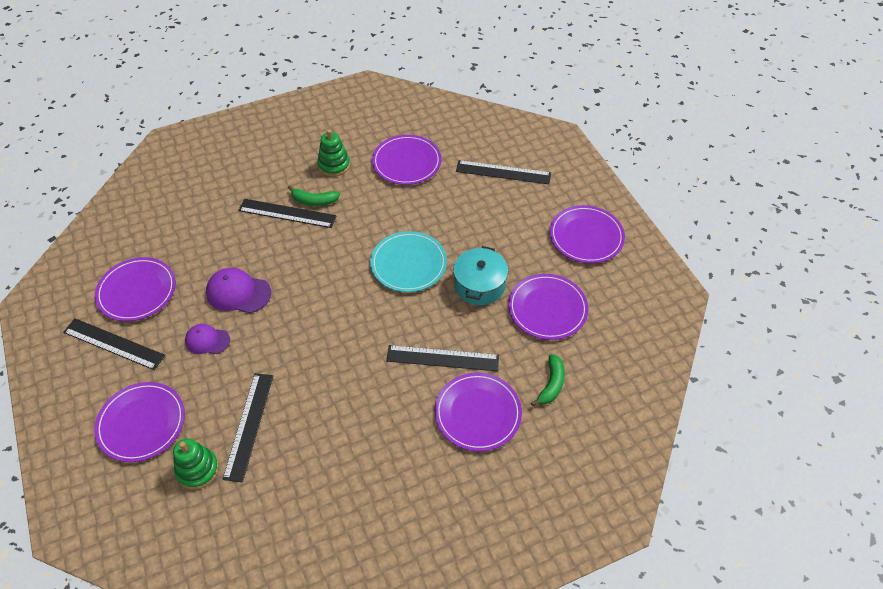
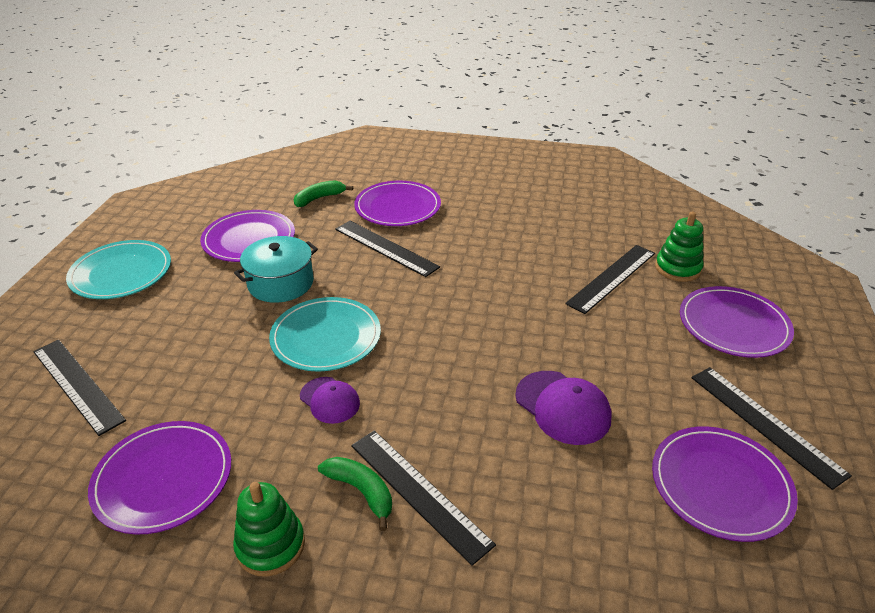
camera: 145 degrees left, 15 degrees down
(207, 340) = (629, 370): purple cap -> purple cap (329, 400)
(586, 236) = (121, 273): purple plate -> turquoise plate

